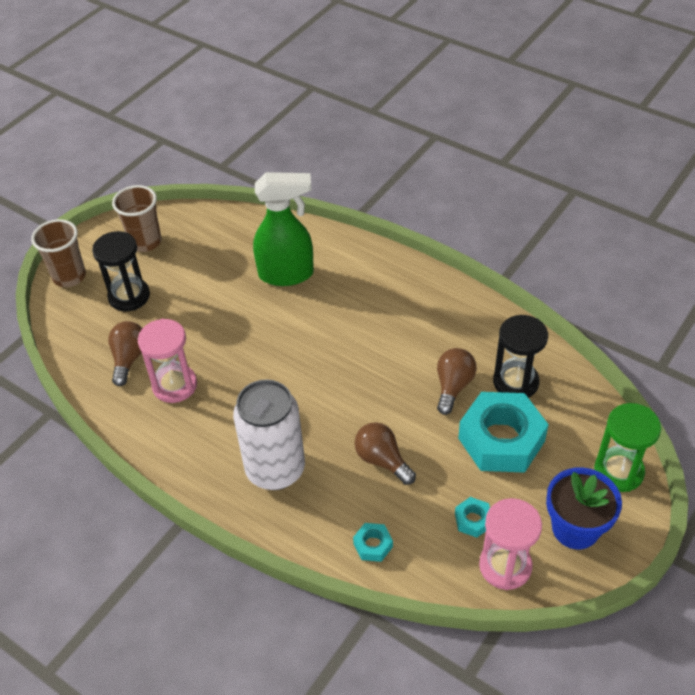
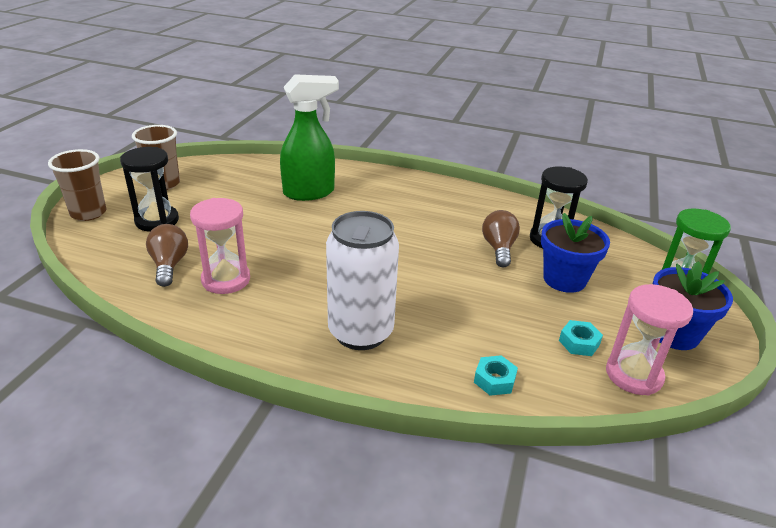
camera: 20 degrees left, 15 degrees down
(382, 460) = (465, 309): brown light bulb -> none
(501, 440) = (564, 279): turquoise nut -> blue flower pot

